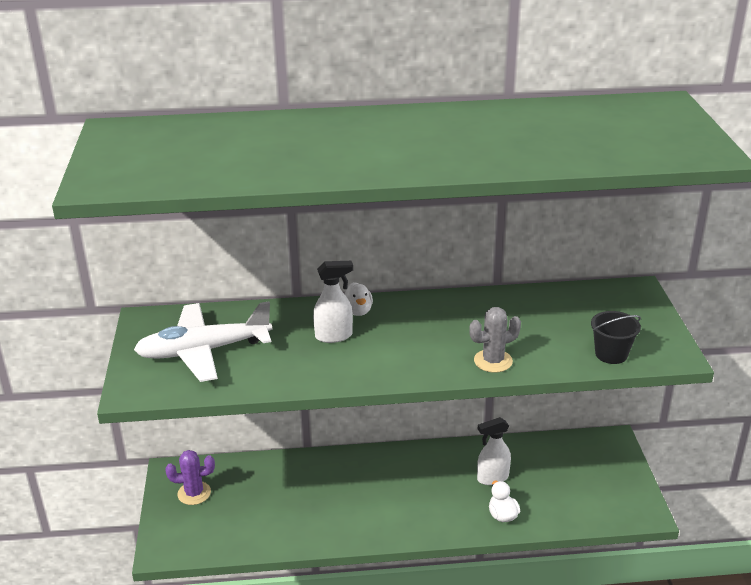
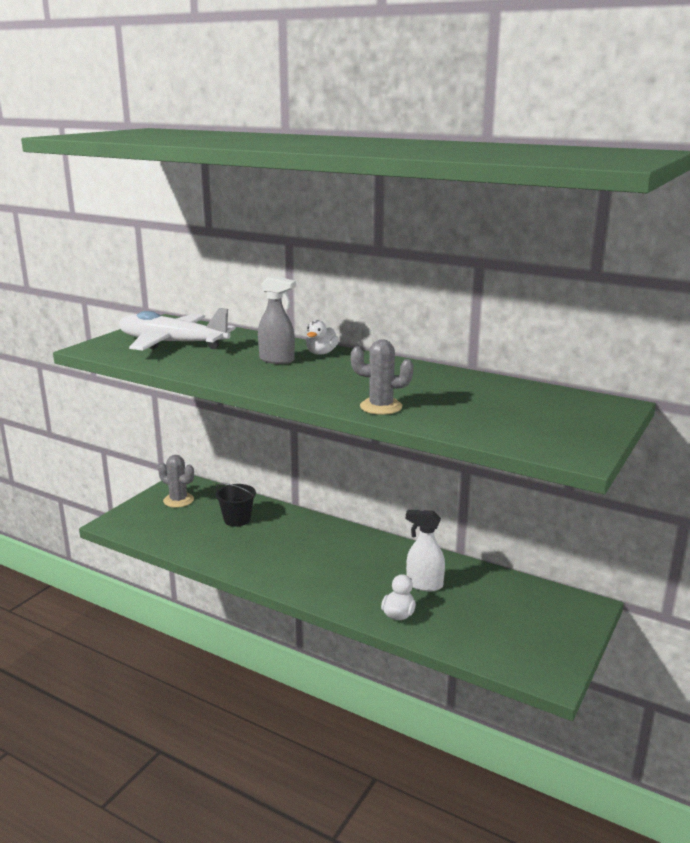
camera: 35 degrees right, 10 degrees down
(194, 493) = (178, 500): purple cactus -> grey cactus
(334, 336) = (277, 360): white spray bottle -> grey spray bottle
(611, 354) = (507, 435): black bucket -> black bucket (237, 519)

